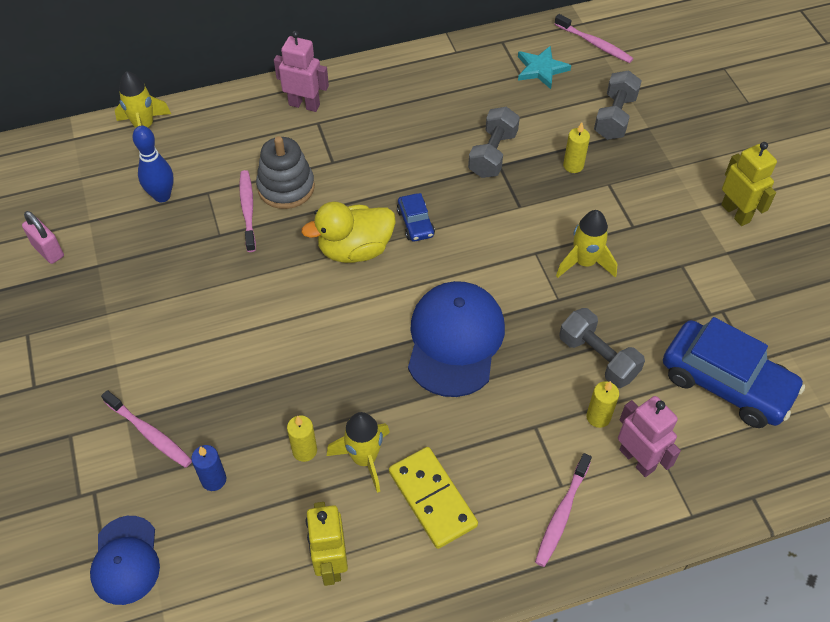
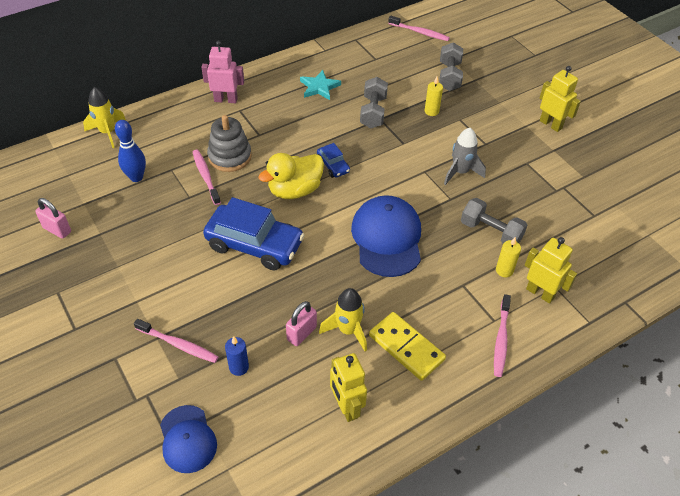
camera: 15 degrees left, 5 degrees down
(304, 450) = (301, 333): yellow candle -> pink padlock
(541, 69) = (388, 53): turquoise star -> turquoise star (319, 87)
(584, 263) = (460, 172): yellow rocket -> grey rocket
(637, 459) = (540, 293): pink robot -> yellow robot
(726, 383) = (582, 232): blue car -> blue car (254, 244)

